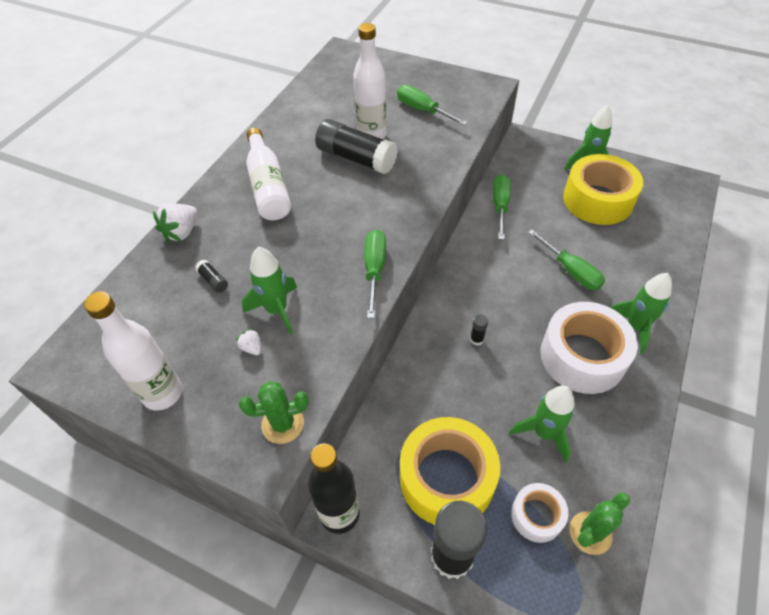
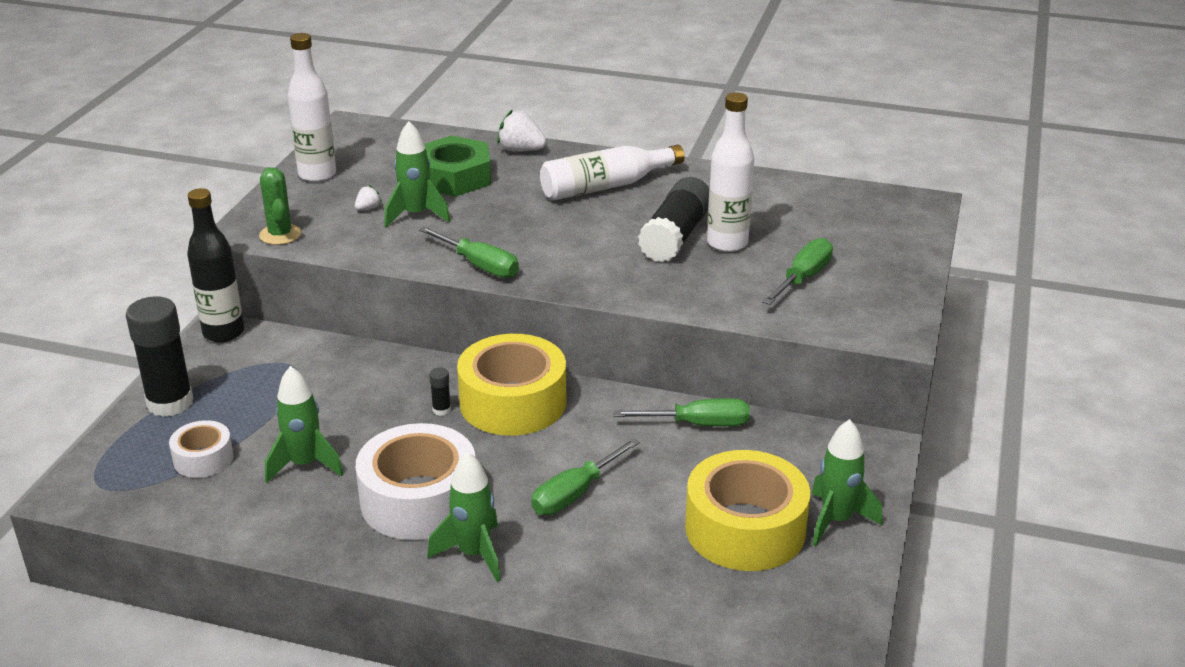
camera: 80 degrees right, 20 degrees down
(213, 281) = (454, 177): black glue stick -> green nut
(374, 270) = (479, 265): green screwdriver -> green screwdriver turned 45 degrees clockwise
(446, 478) = (254, 395): yellow tape -> yellow tape (513, 402)
(590, 533) = (178, 497): green cactus -> none

